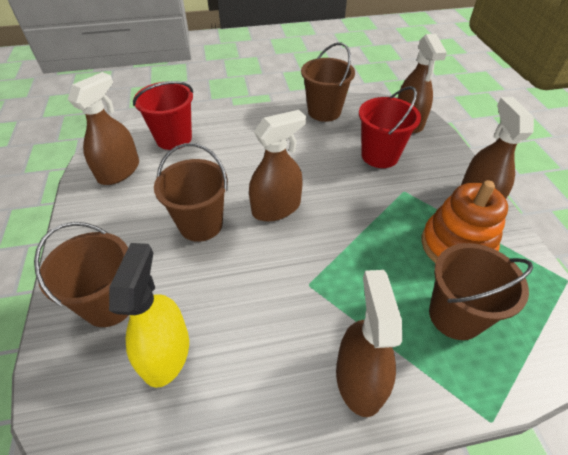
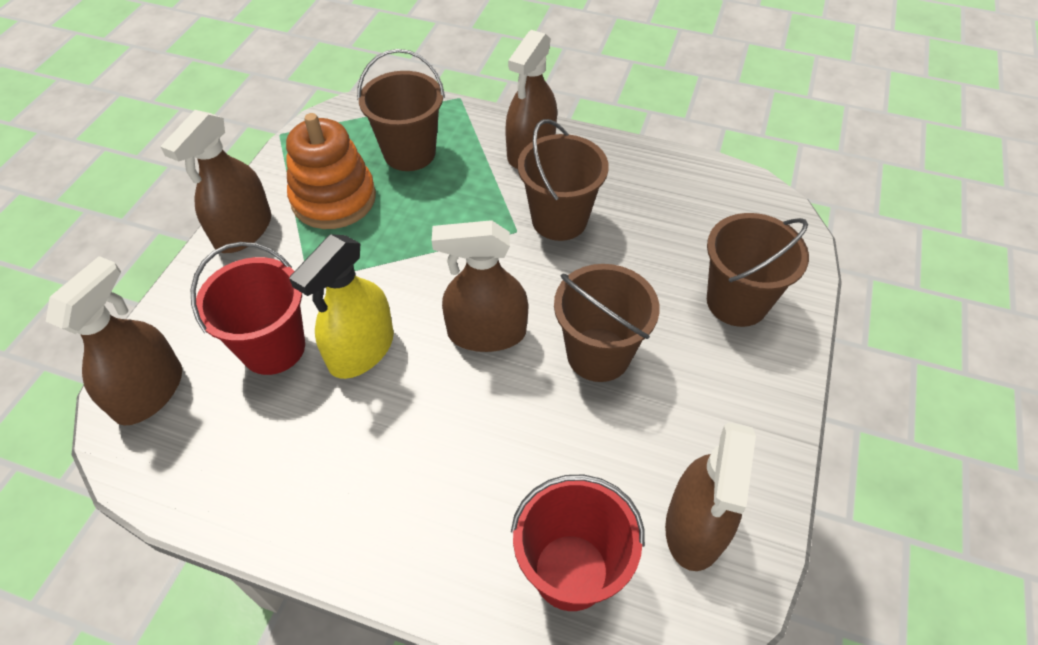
camera: 150 degrees left, 5 degrees up
(119, 171) = (695, 527): brown spray bottle -> brown spray bottle turned 45 degrees counterclockwise
(166, 353) = (687, 233): yellow spray bottle -> yellow spray bottle (361, 350)
(324, 111) = (249, 497): brown bucket -> brown bucket (559, 219)

